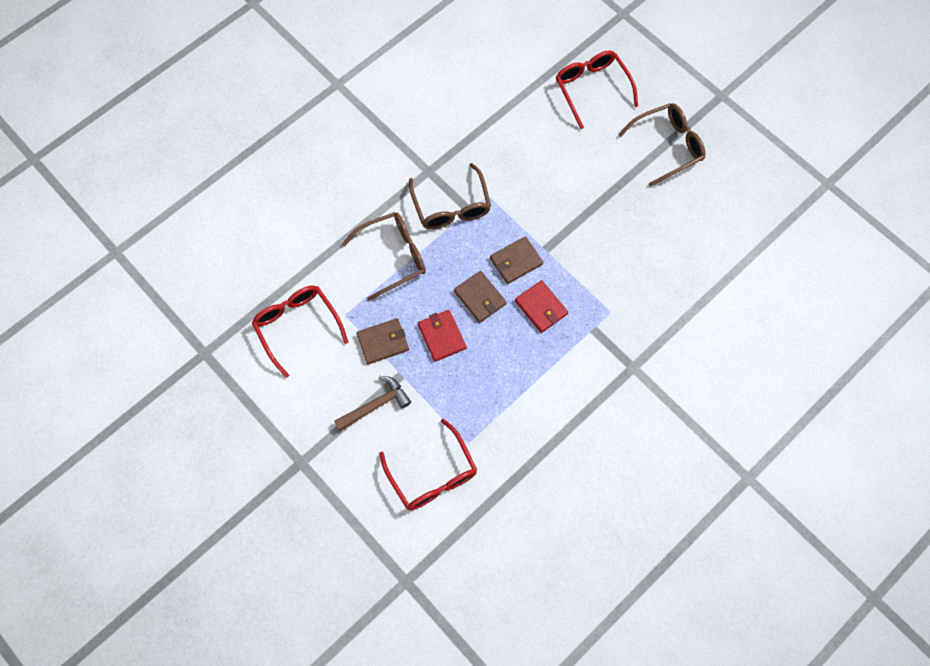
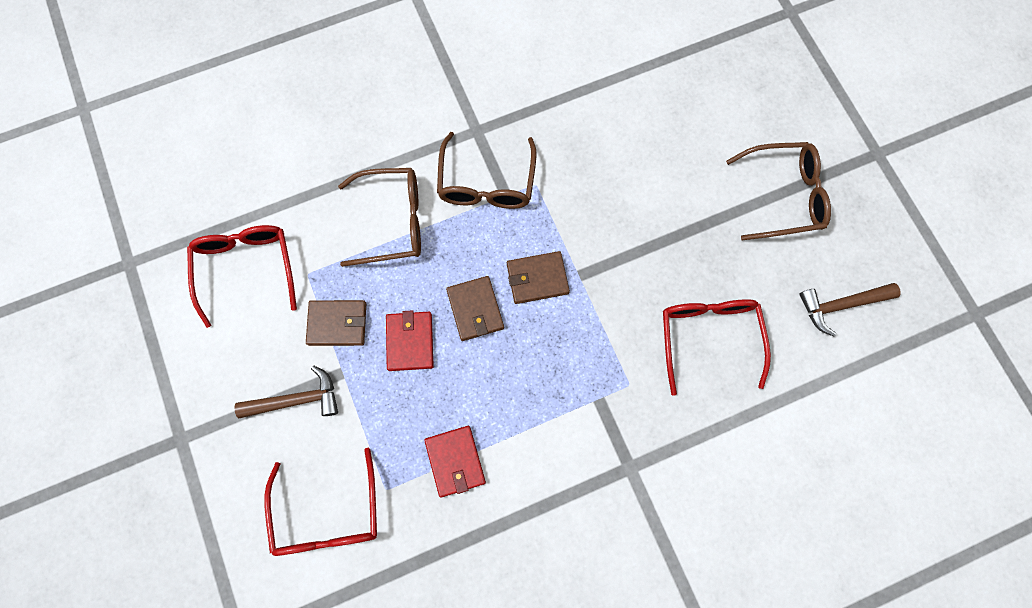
camera: 20 degrees right, 5 degrees up
(541, 307) = (545, 348): red wallet -> red wallet (455, 461)
(592, 89) = (715, 93): red glasses -> red glasses (708, 338)
(735, 208) = (841, 305): none -> brown hammer

